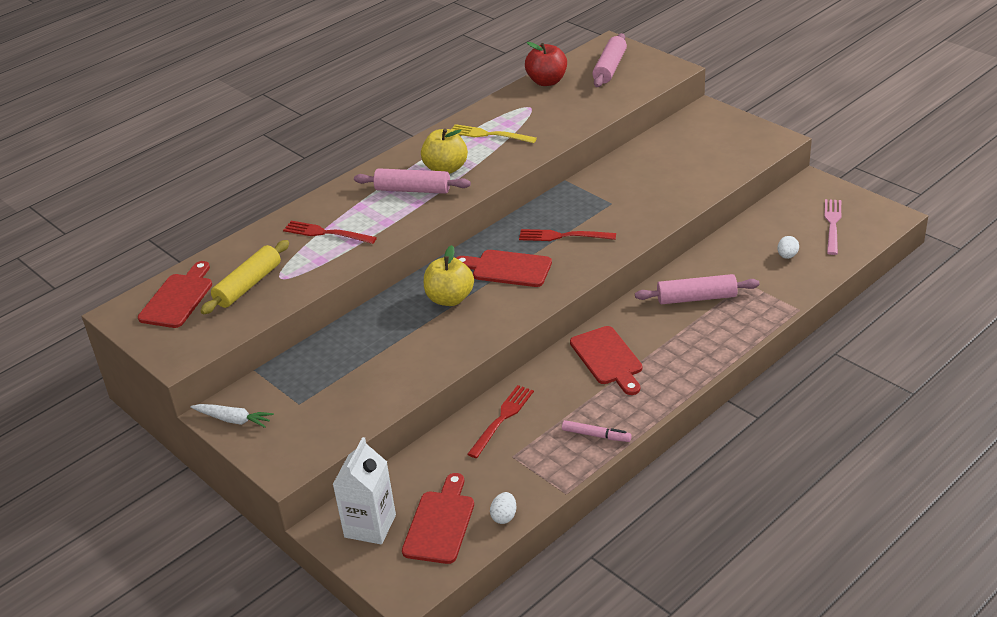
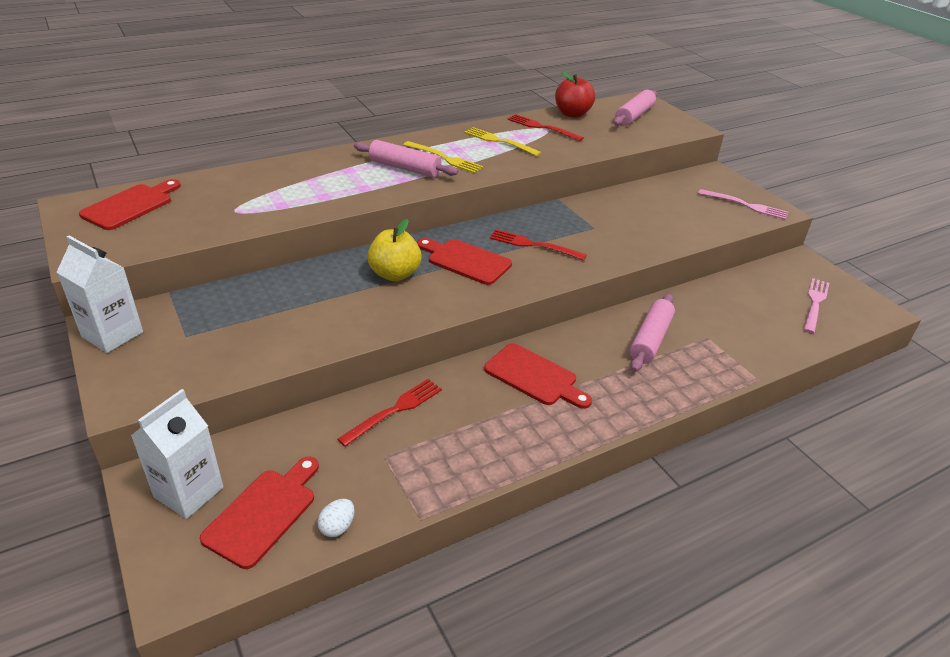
camera: 10 degrees right, 0 degrees up
(233, 420) = (112, 334): white carrot -> white carton
(248, 285) = (201, 210): yellow rolling pin -> none
(326, 233) = (303, 184): red fork -> red fork (541, 127)
(446, 168) = (445, 158): yellow apple -> yellow fork
(596, 435) = (485, 458): pink marker -> none
(607, 358) = (534, 376): red cutting board -> red cutting board turned 45 degrees counterclockwise
(696, 298) = (650, 339): pink rolling pin -> pink rolling pin turned 75 degrees counterclockwise
(746, 141) = (746, 205): none -> pink fork
(787, 256) = (759, 322): white egg -> none

